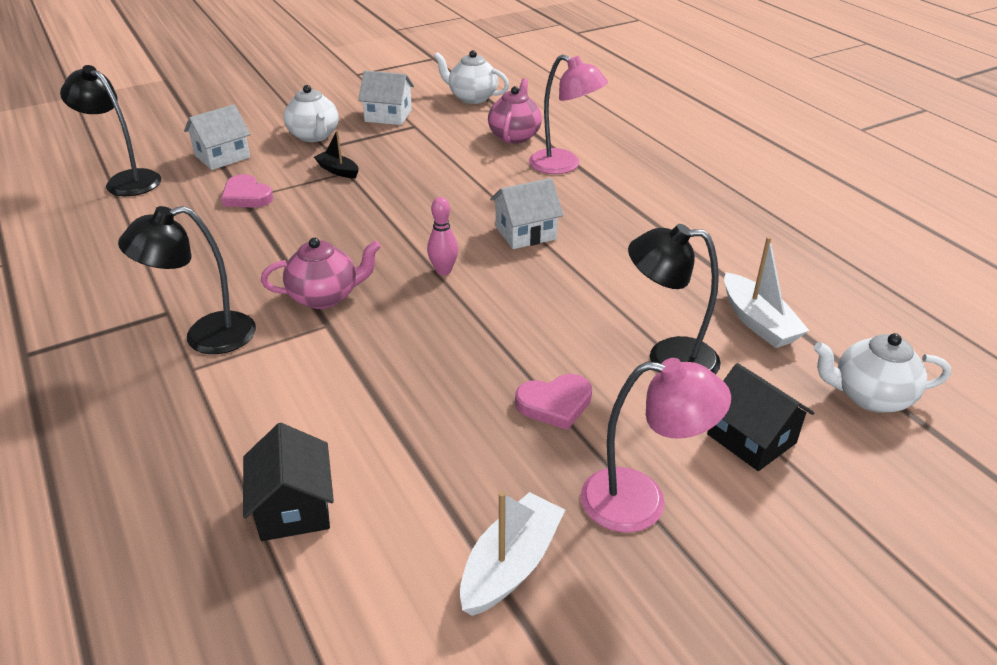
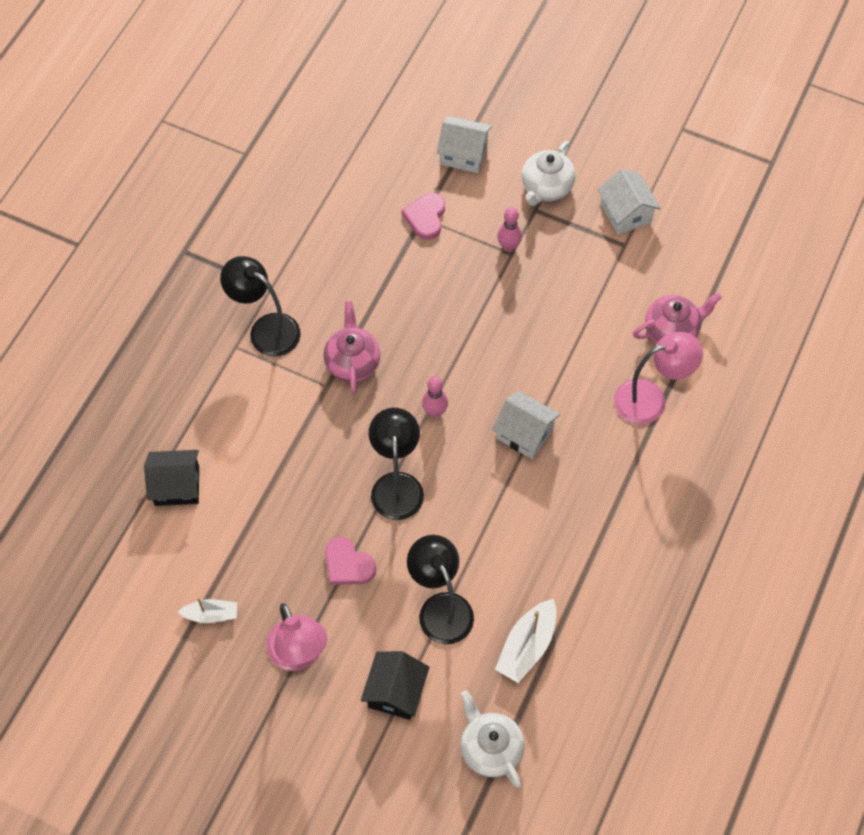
camera: 55 degrees right, 25 degrees up
(126, 180) = (383, 125): black lamp -> black lamp (396, 485)
(294, 508) = (177, 486): black house -> black house turned 45 degrees clockwise
(325, 296) = (352, 362): pink teapot -> pink teapot turned 135 degrees counterclockwise
(338, 170) = (508, 246): black boat -> pink bowling pin
(472, 97) = (716, 251): white teapot -> none
(510, 565) = (211, 614): white boat -> white boat, size x0.63
(564, 165) = (650, 399): pink lamp -> pink lamp turned 105 degrees counterclockwise

